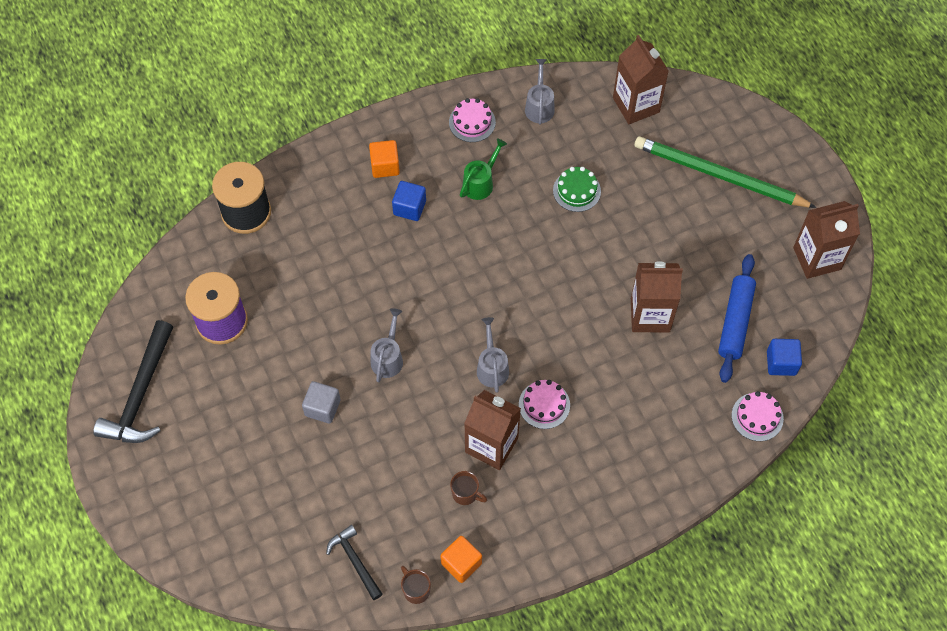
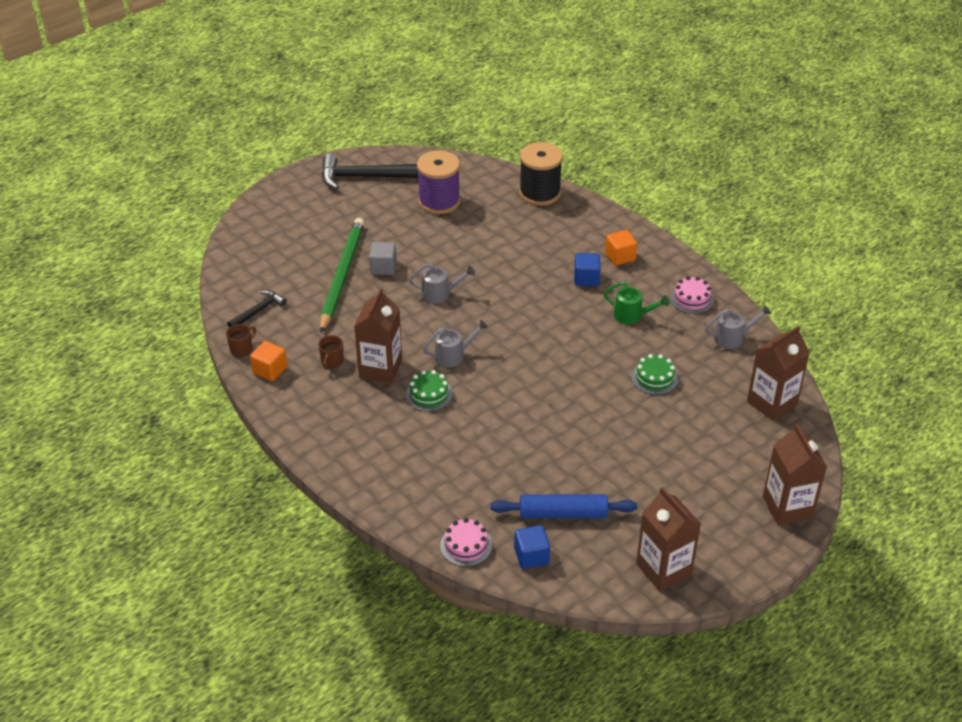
camera: 75 degrees right, 20 degrees down
(544, 405) = (429, 394): pink cake -> green cake
(650, 315) = (545, 450): brown carton -> brown carton (787, 507)
(719, 175) = (724, 477): green pencil -> green pencil (342, 275)

